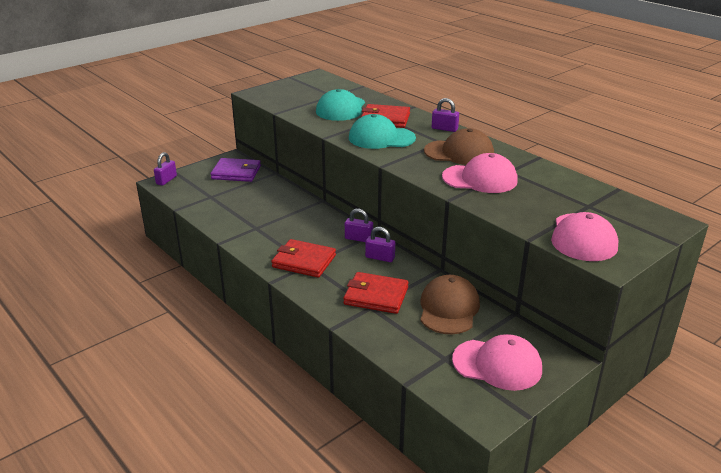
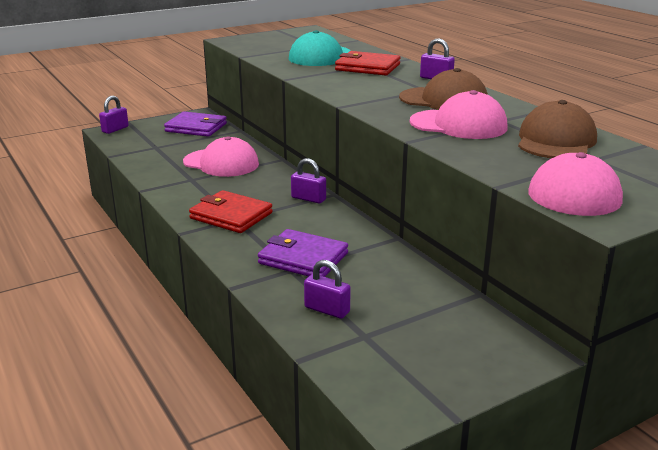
camera: 10 degrees right, 5 degrees down
(376, 296) = (303, 258): red wallet -> purple wallet
(380, 257) = (326, 219): purple padlock -> purple padlock (327, 310)
(381, 138) = (353, 82): turquoise cap -> none
(449, 308) = (392, 280): brown cap -> brown cap (556, 141)
(497, 364) = (433, 350): pink cap -> pink cap (221, 163)

